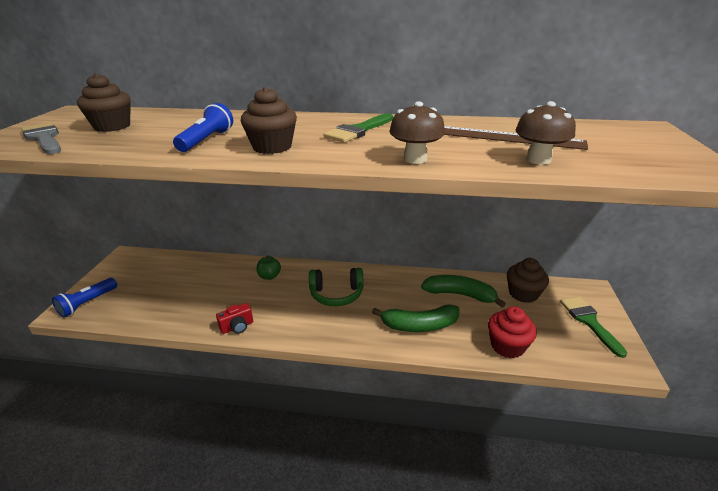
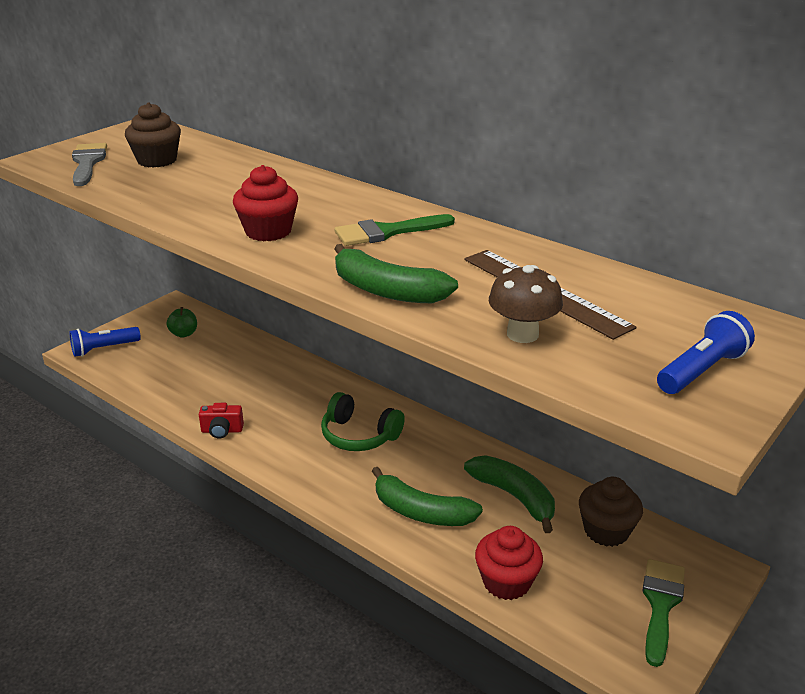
camera: 30 degrees right, 0 degrees up
(206, 140) = (219, 204): blue flashlight -> blue flashlight (701, 370)
(269, 276) = (302, 384): green apple -> green apple (184, 334)
(272, 147) = (268, 231): brown cupcake -> red cupcake
(415, 159) = (386, 291): brown mushroom -> green banana

